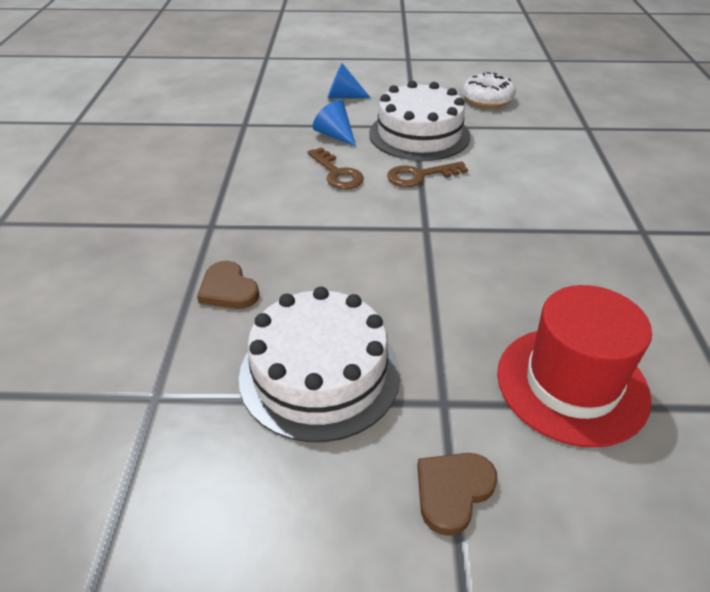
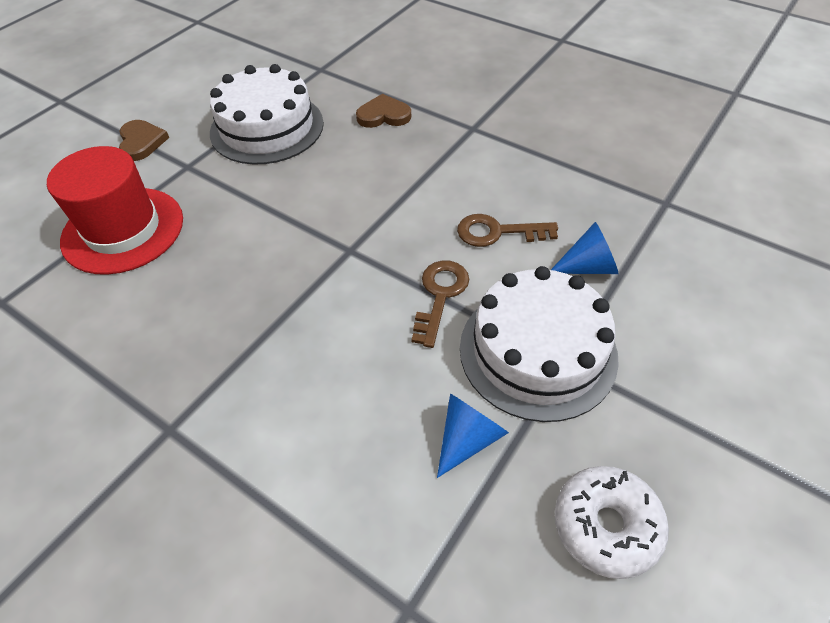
camera: 125 degrees right, 10 degrees up
(343, 97) = (708, 327): blue cone -> blue cone (468, 438)

